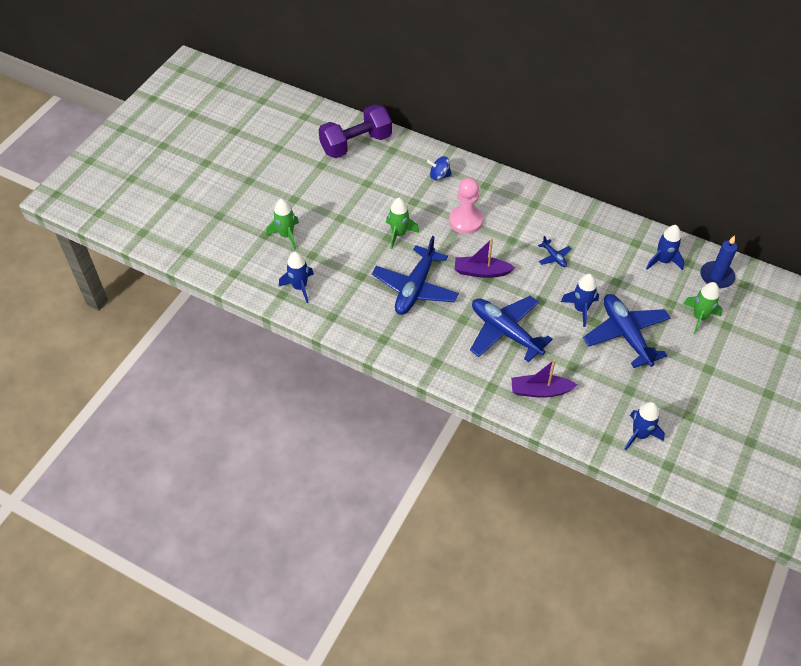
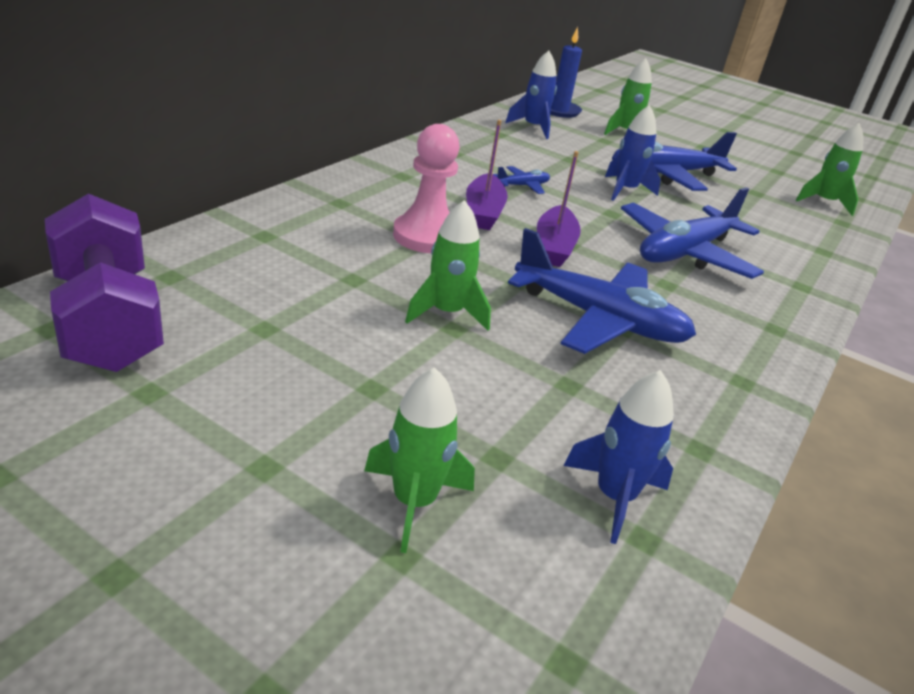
camera: 90 degrees left, 20 degrees down
(439, 176) = (290, 238): blue spinning top -> none
(540, 391) = (789, 249): purple boat -> purple boat (483, 212)
(639, 434) = (823, 202): blue rocket -> green rocket

